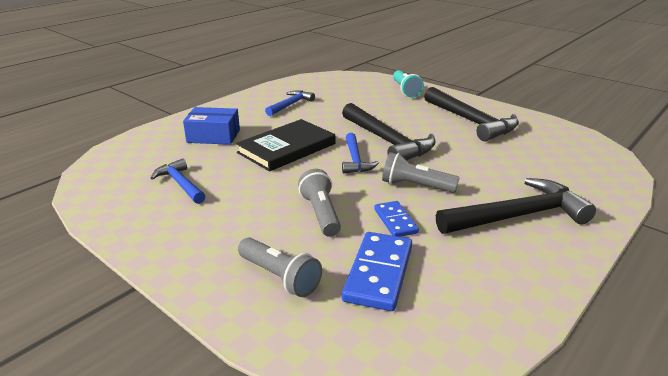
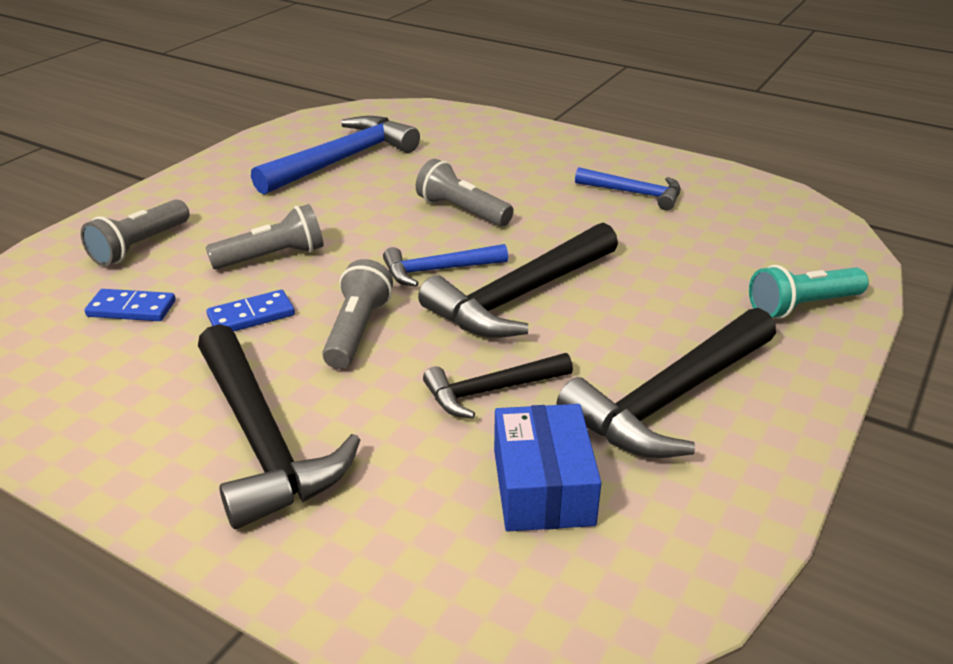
camera: 80 degrees right, 5 degrees up
(180, 184) = (342, 160): blue hammer -> blue hammer, size x1.75
(213, 136) = (484, 155): blue box -> blue box (543, 486)
(287, 148) = (462, 211): black book -> grey flashlight
(378, 273) = (131, 309): blue domino -> blue domino, size x0.60
(469, 155) = (491, 391): none -> black hammer

